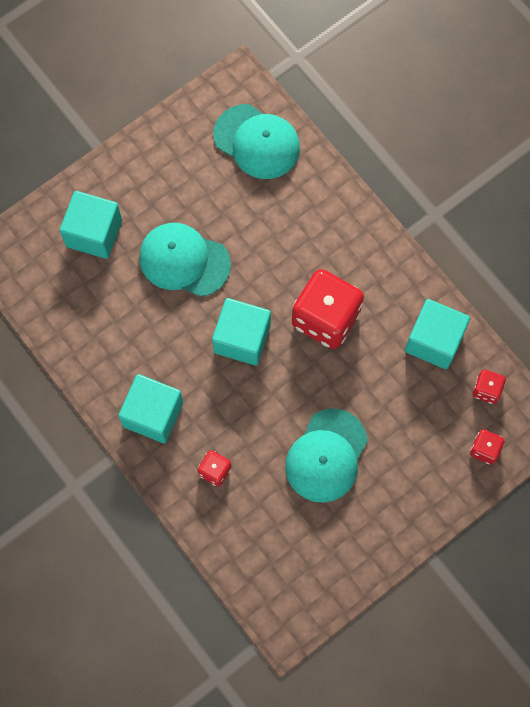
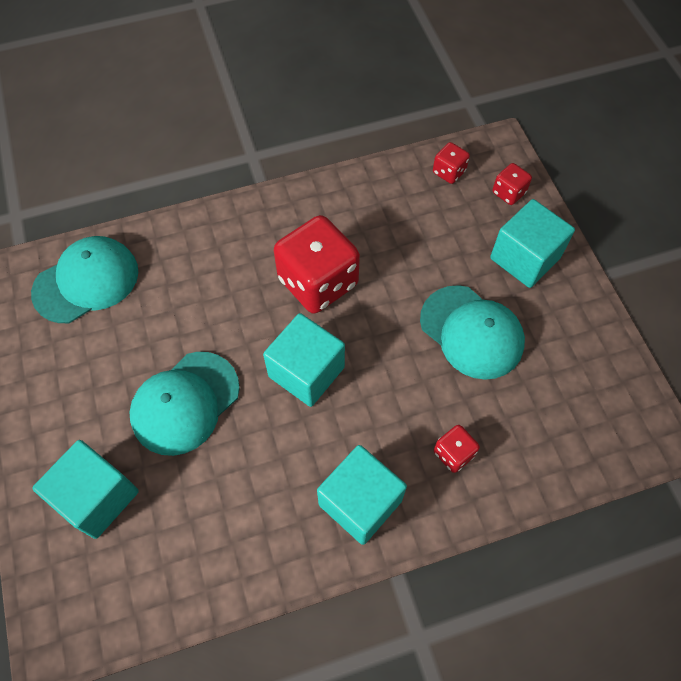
camera: 70 degrees left, 10 degrees down
(434, 341) = (382, 197): turquoise cube -> turquoise cube (525, 258)

